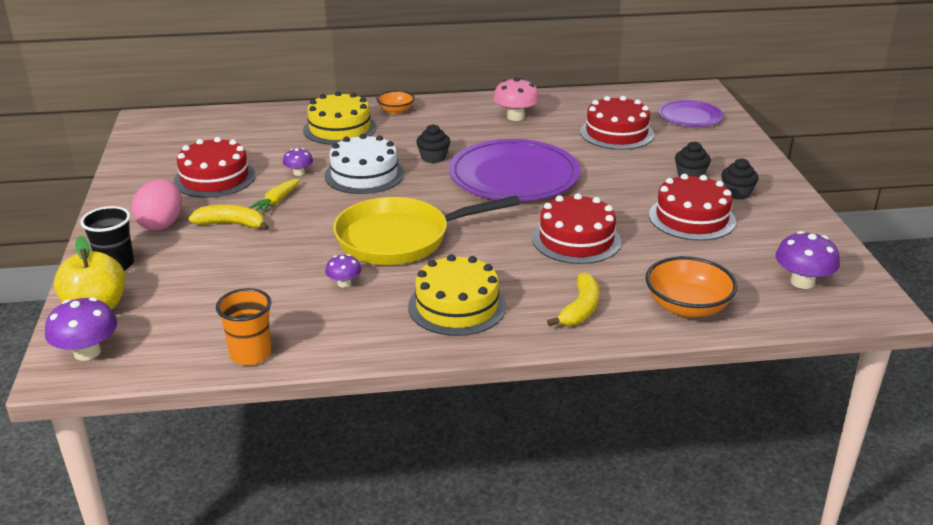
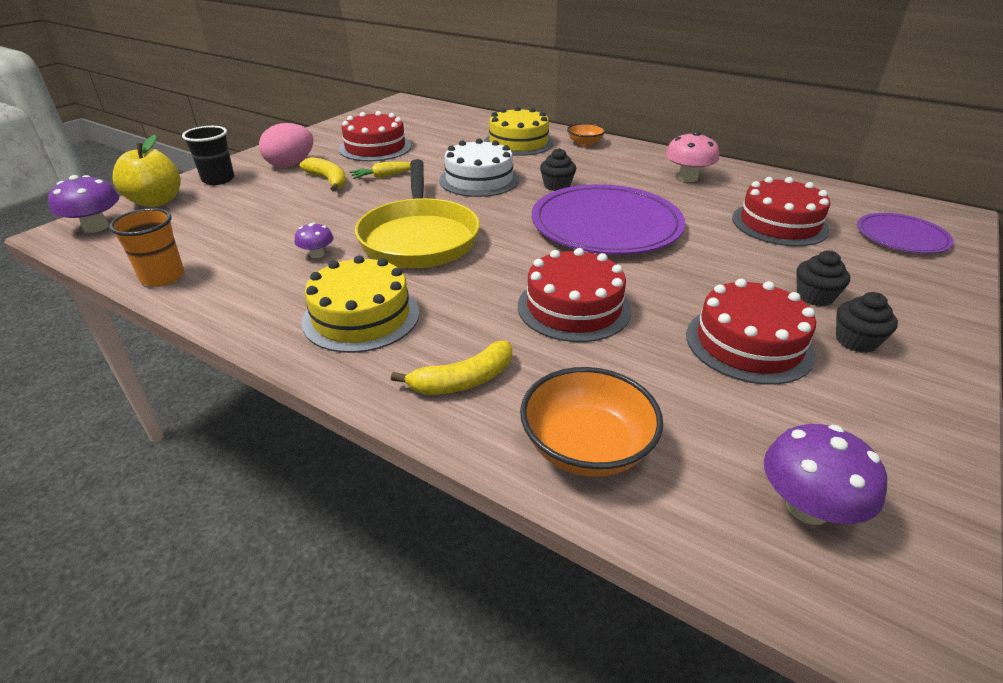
camera: 40 degrees right, 5 degrees up
(299, 173) = (435, 162): purple mushroom -> none
(400, 239) = (419, 238): yellow pan -> yellow pan turned 120 degrees counterclockwise

